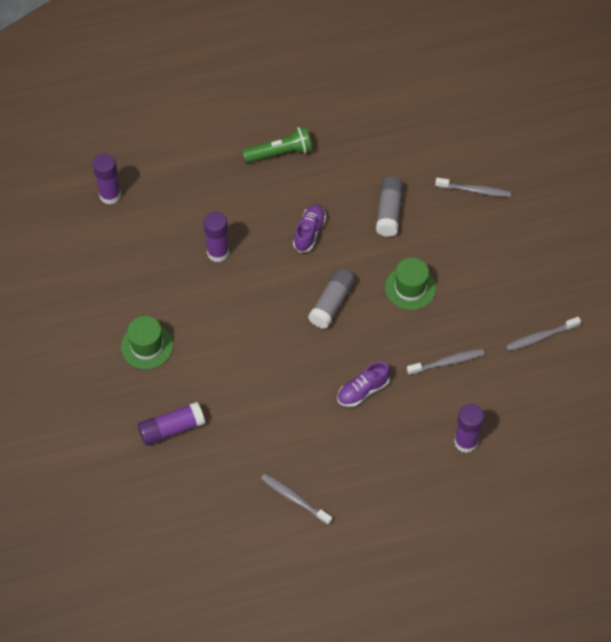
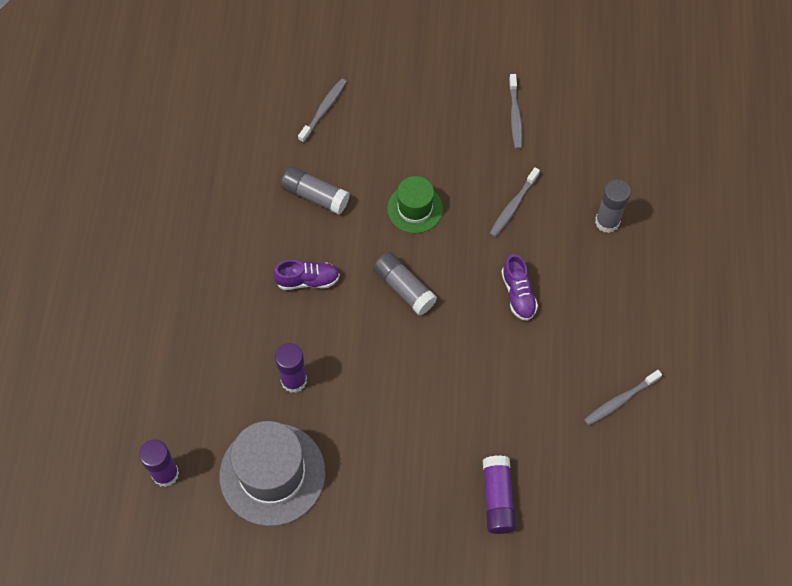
camera: 70 degrees left, 5 degrees up
(135, 264) = (272, 474): none -> grey hat
(147, 346) = (384, 493): green hat -> none
(280, 153) = (192, 275): green flashlight -> none
(309, 232) = (307, 280): purple shoe -> purple shoe turned 135 degrees clockwise
(447, 362) = (513, 206): grey toothbrush -> grey toothbrush turned 150 degrees counterclockwise
(465, 442) = (607, 222): purple glue stick -> grey glue stick

